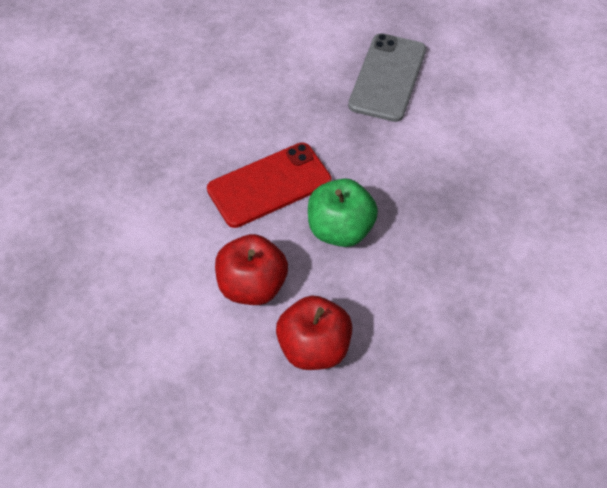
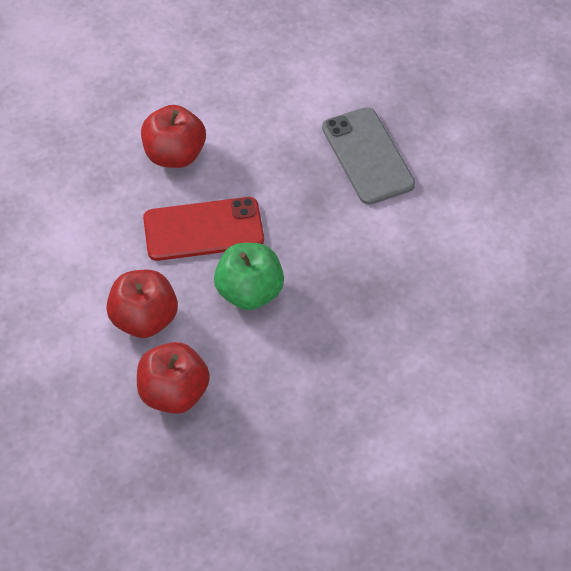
camera: 20 degrees right, 0 degrees up
(210, 125) = (175, 154): none -> red apple
(387, 77) = (367, 156): grey phone -> grey phone turned 60 degrees counterclockwise

